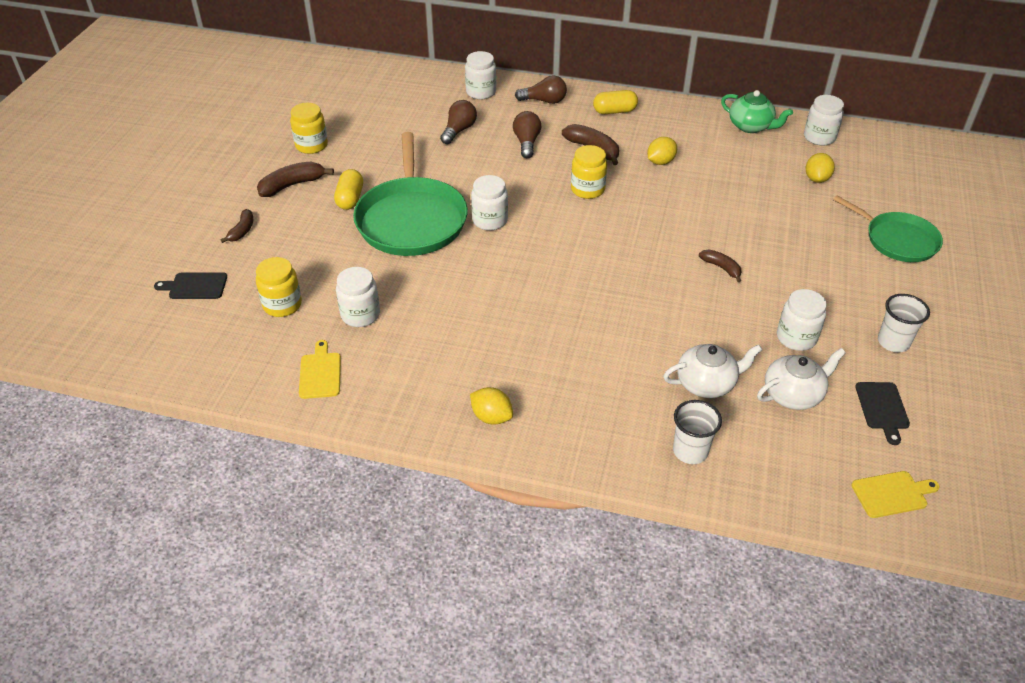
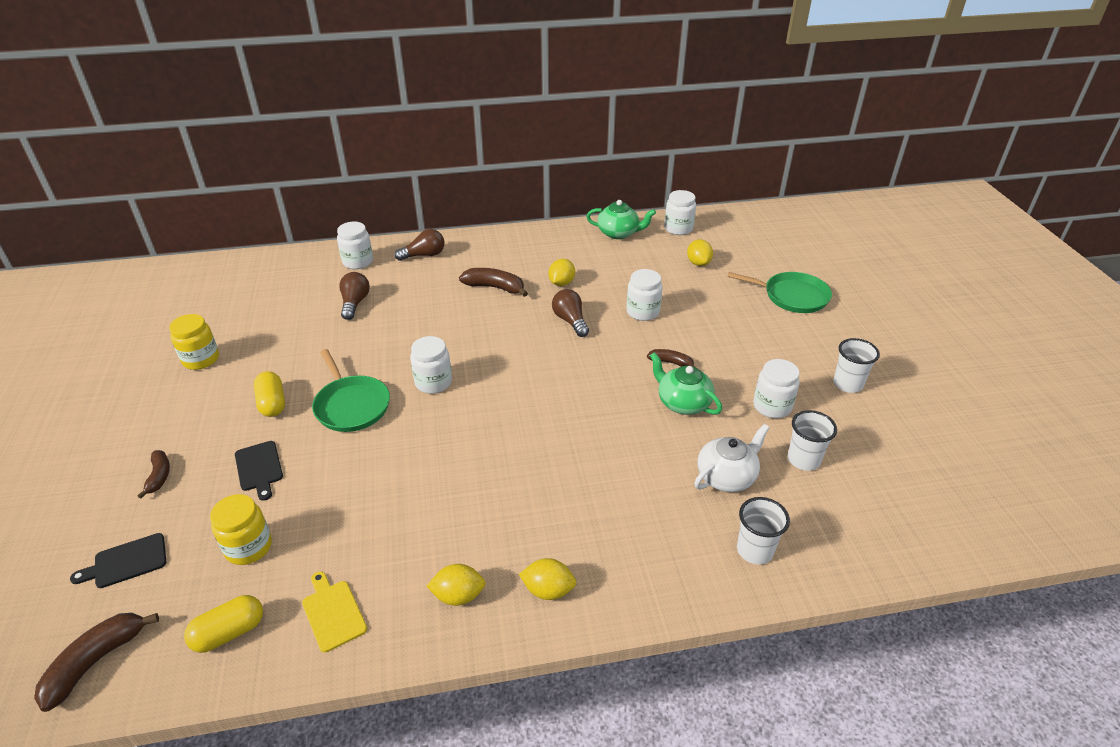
camera: 25 degrees left, 5 degrees down
(292, 185) = (197, 408): brown banana -> brown banana (96, 661)
(360, 315) = (346, 527): white jar -> white jar (642, 312)
(411, 219) = (351, 405): green pan -> green pan, size x0.62
(419, 395) = (458, 595): none -> yellow lemon
(526, 143) = (429, 298): brown light bulb -> brown light bulb (570, 321)
(587, 189) = (511, 326): yellow jar -> none
(614, 111) = (494, 249): yellow capsule -> yellow capsule (229, 632)
(708, 307) = (683, 403): none -> green teapot
(793, 394) = (803, 460): white teapot -> white cup
(882, 408) = (879, 446): black cutting board -> black cutting board (259, 468)
(892, 494) = (940, 523): yellow cutting board -> none

